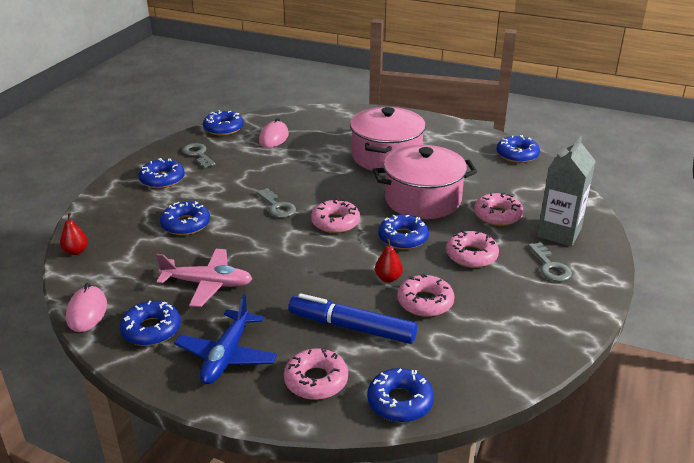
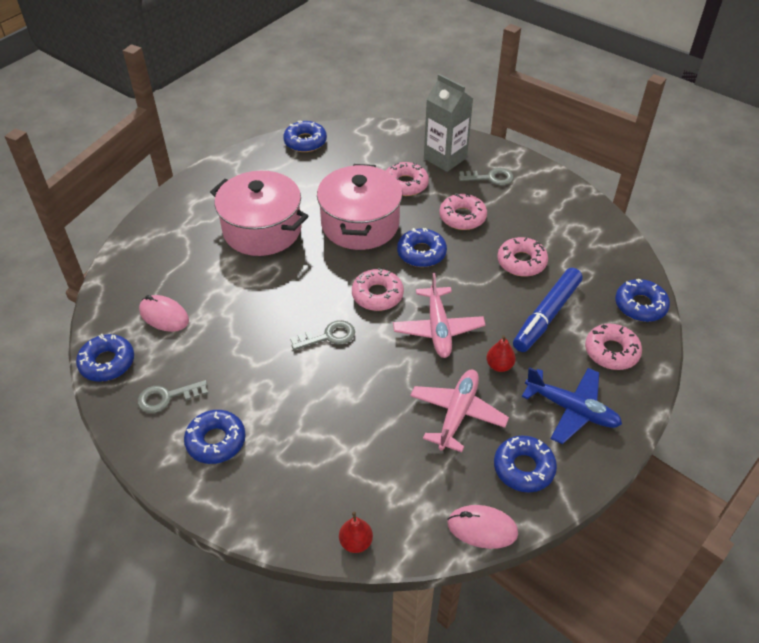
camera: 75 degrees left, 15 degrees up
(186, 224) = (335, 424): blue donut -> none
(307, 260) = (438, 329): none -> pink plane
(388, 278) = (482, 277): red pear -> red pear (499, 366)

